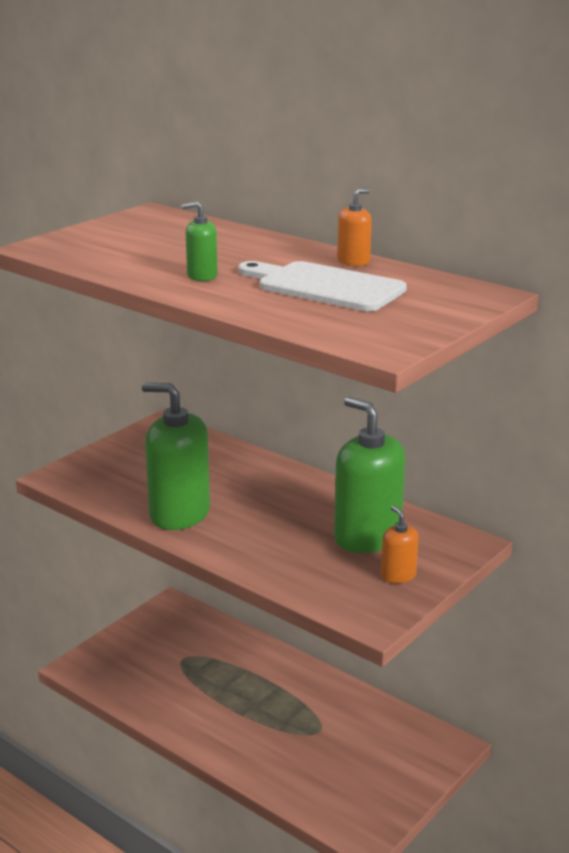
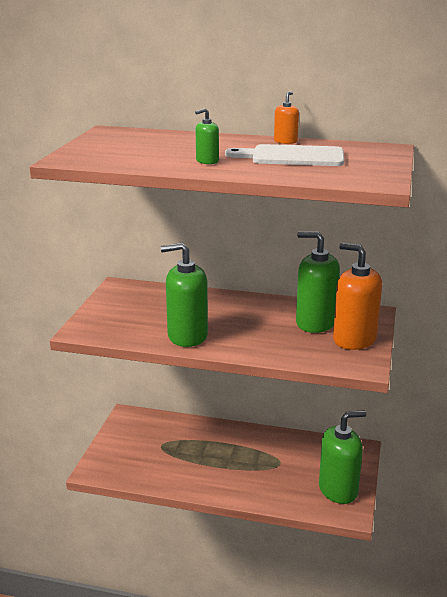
camera: 25 degrees left, 0 degrees up
(371, 795) = (338, 490): none -> green soap dispenser
(398, 575) = (354, 339): orange soap dispenser -> orange soap dispenser, size x2.10

